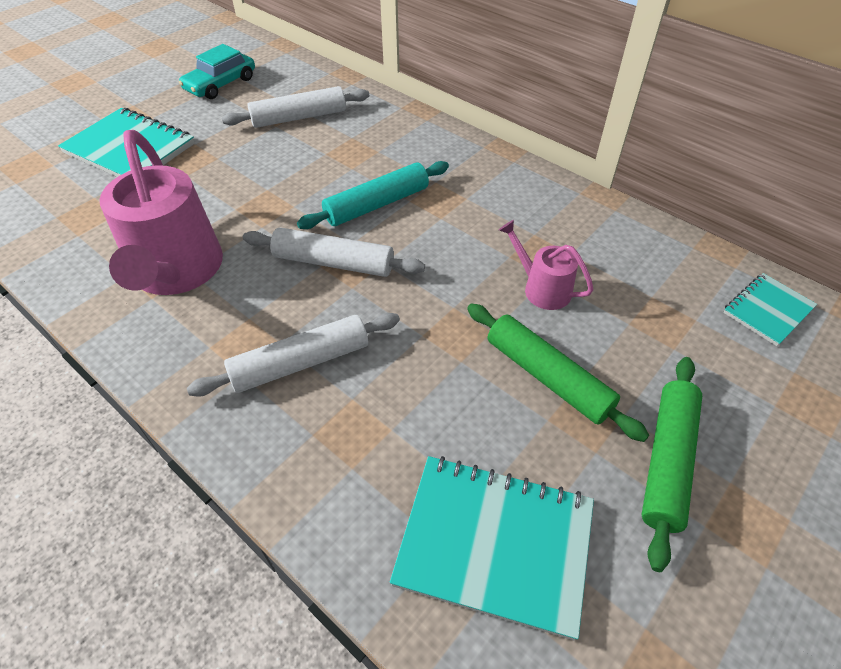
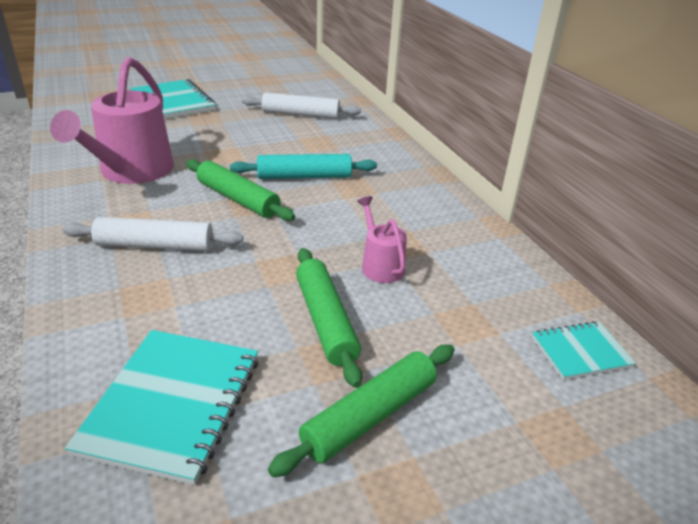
camera: 25 degrees right, 15 degrees down
(220, 84) = (266, 84): turquoise car -> none
(333, 263) = (238, 199): white rolling pin -> green rolling pin
(494, 543) = (173, 404): turquoise notebook -> turquoise notebook turned 60 degrees clockwise

